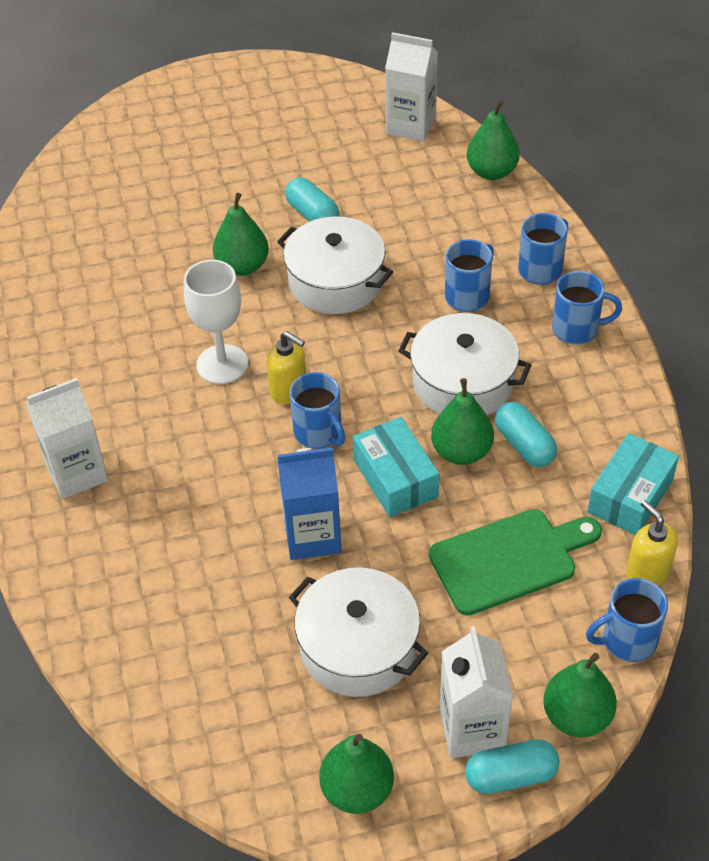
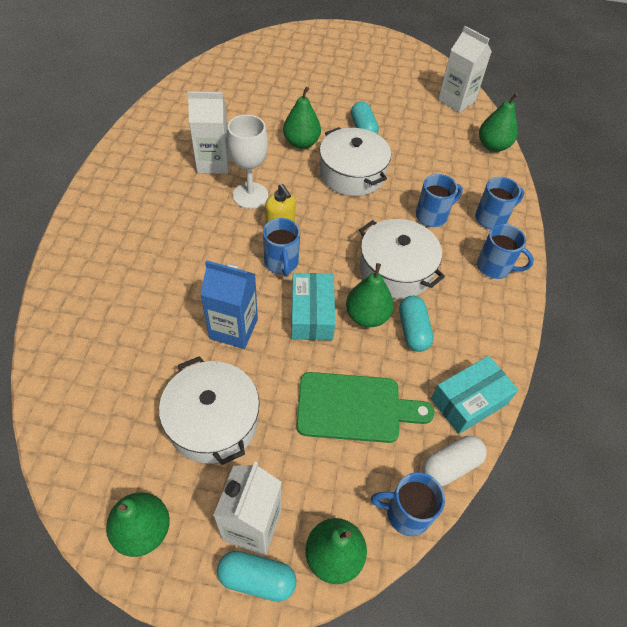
camera: 20 degrees right, 5 degrees up
(77, 473) = (120, 224): white carton -> white carton (213, 163)
(647, 572) = (450, 466): yellow soap dispenser -> white capsule

